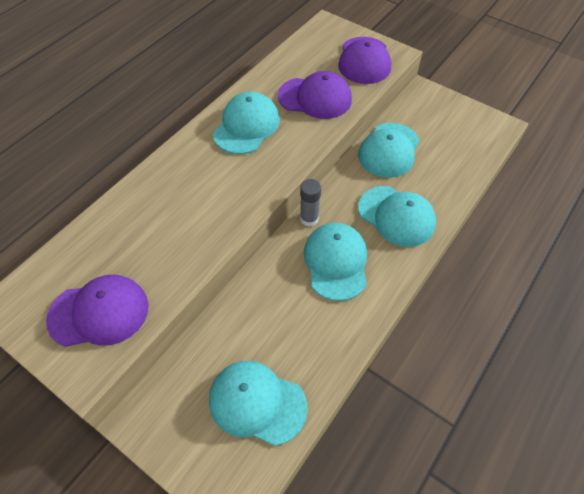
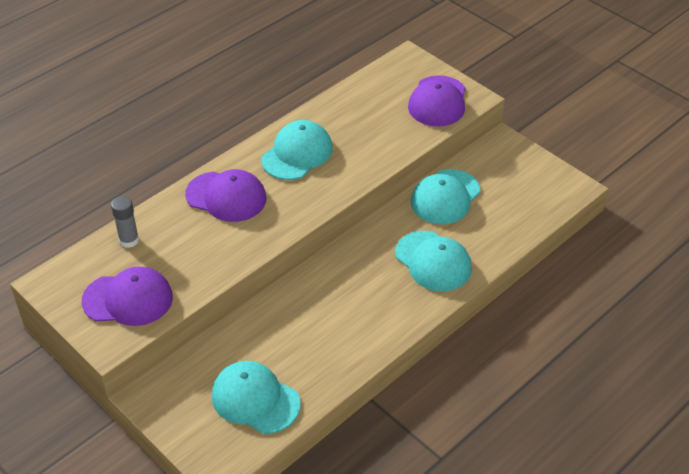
camera: 10 degrees right, 10 degrees down
(309, 218) = (343, 252): grey glue stick -> grey glue stick (129, 240)
(315, 98) = (374, 134): purple cap -> purple cap (226, 197)
(336, 262) = (359, 295): turquoise cap -> none

